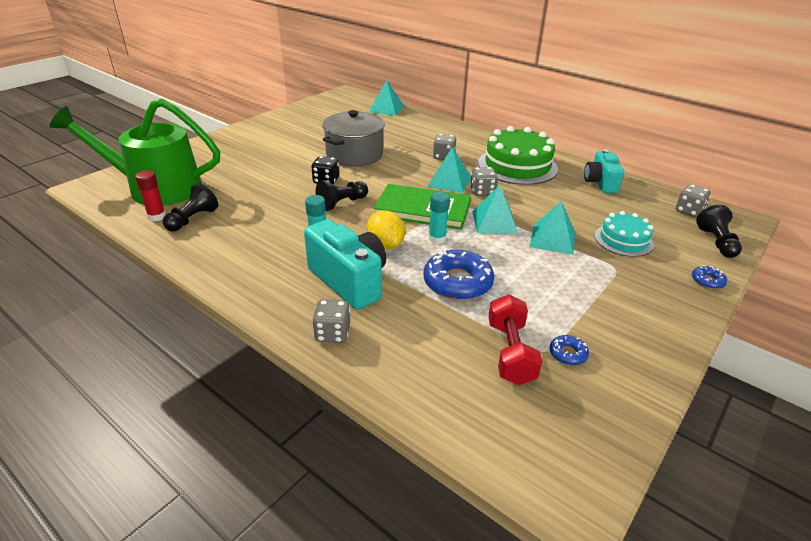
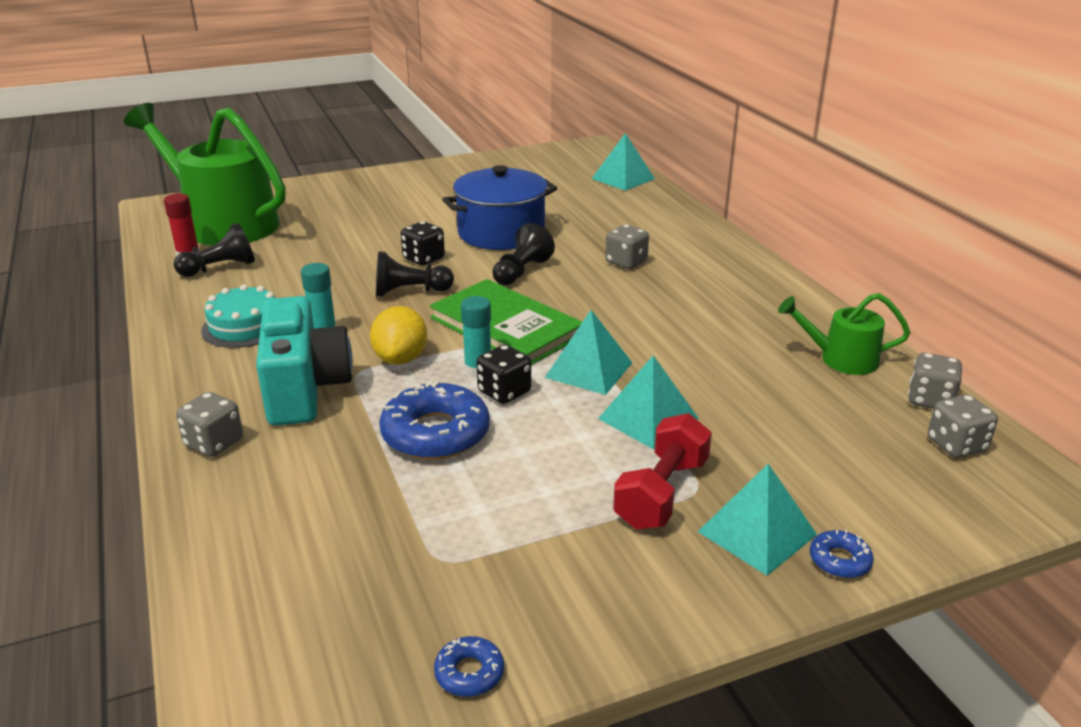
camera: 30 degrees right, 5 degrees down
(354, 155) = (501, 233): grey pot -> blue pot
(449, 181) = (591, 298): turquoise pyramid -> turquoise pyramid (756, 533)
(466, 247) = (504, 392): none -> black dice
(482, 192) = (623, 324): grey dice -> grey dice (930, 400)
(510, 352) = (394, 544): red dumbbell -> red dumbbell (661, 493)
(517, 166) = (728, 300): green cake -> none
(568, 354) = (469, 576): blue donut -> blue donut (469, 673)
(600, 183) = (841, 359): turquoise camera -> green watering can
(623, 240) = (768, 454): turquoise cake -> turquoise cake (244, 326)
(716, 242) = (944, 509): black pawn -> black pawn (521, 271)

